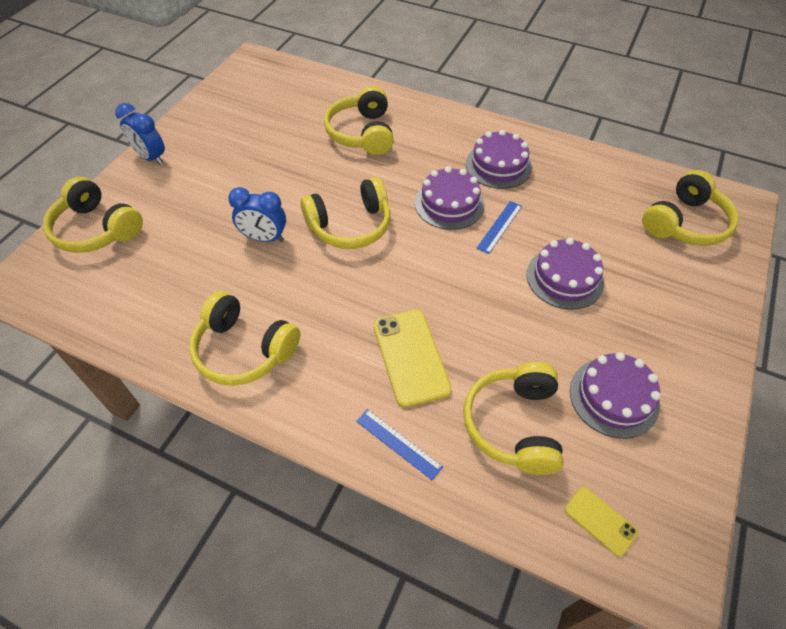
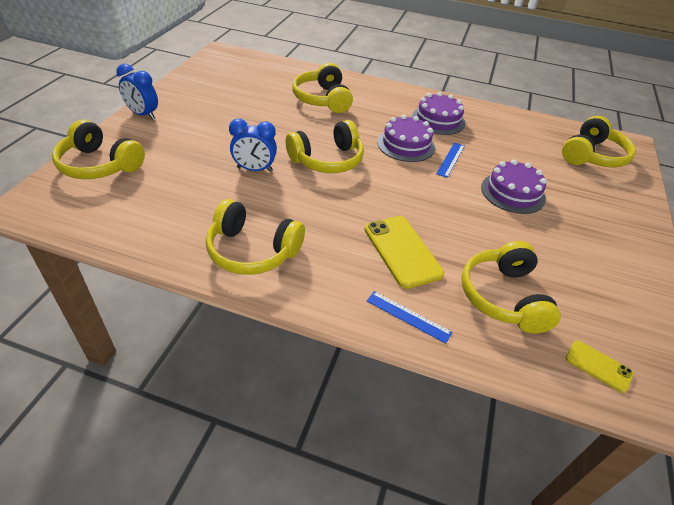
camera: 10 degrees left, 10 degrees down
(614, 397) = (578, 273): purple cake -> none

